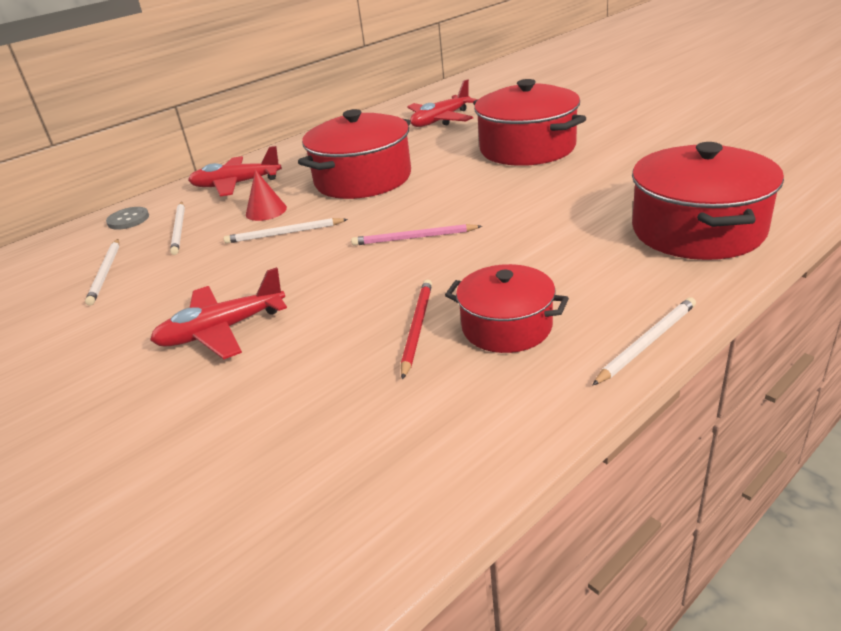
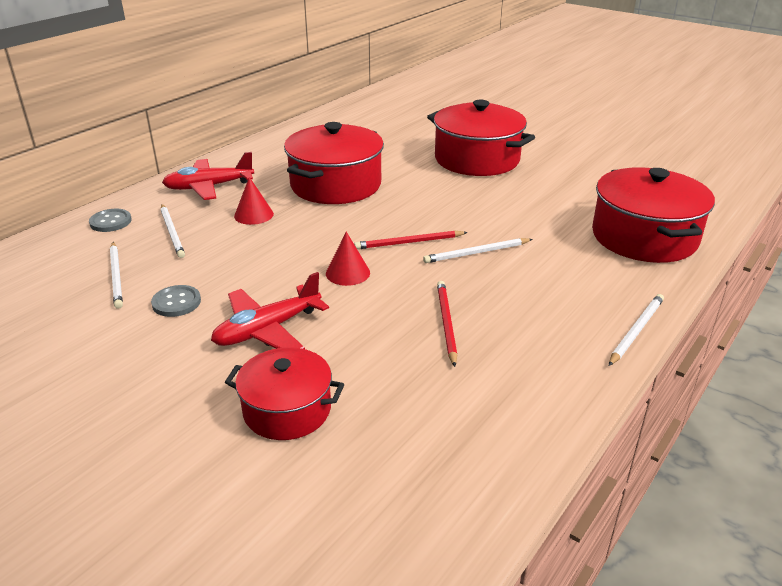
camera: 15 degrees left, 0 degrees up
(147, 300) = (176, 302): none -> grey button
(284, 233) = (283, 237): white pencil -> white pencil (476, 253)
(333, 271) = (347, 273): none -> red cone
(414, 238) = (409, 242): pink pencil -> red pencil
(441, 120) = (385, 128): red plane -> none
(506, 327) = (521, 320): red pot -> red pot (287, 410)

